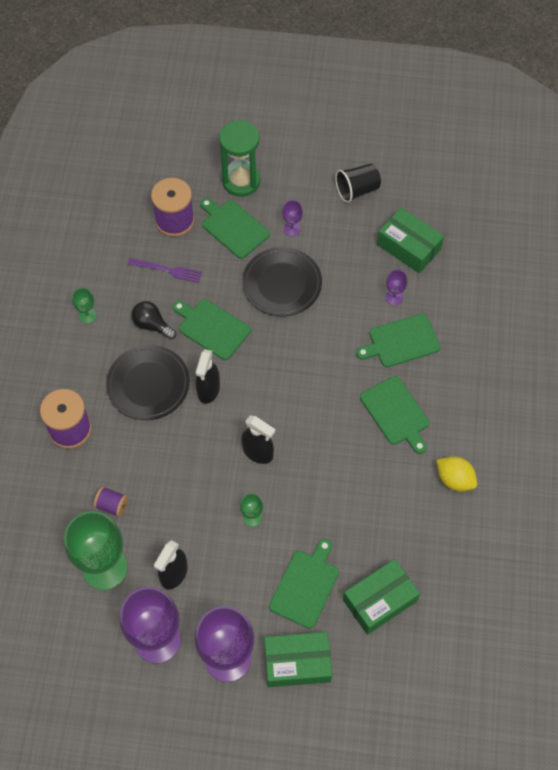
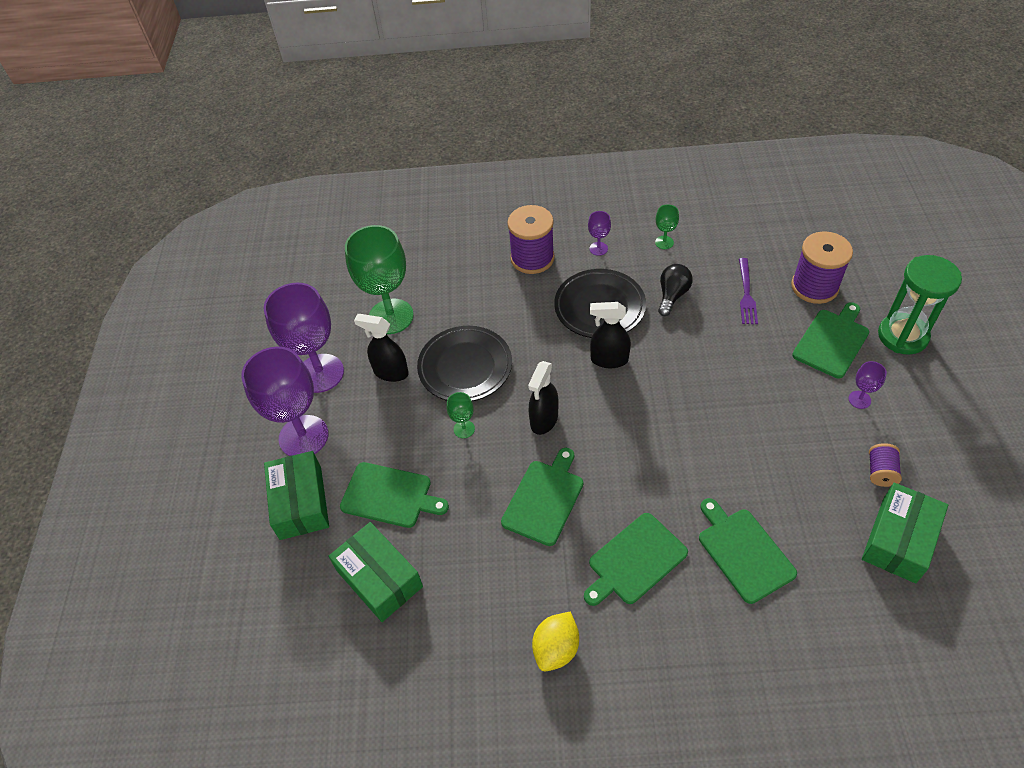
camera: 85 degrees right, 10 degrees down
(112, 505) = (457, 308): purple spool -> purple spool (880, 472)
(212, 328) = (688, 347): green cutting board -> green cutting board (544, 499)
(282, 284) = (774, 403): black plate -> black plate (465, 367)
(357, 190) = (959, 462): black cup -> none
(394, 297) = (808, 532): purple goblet -> purple goblet (598, 248)

